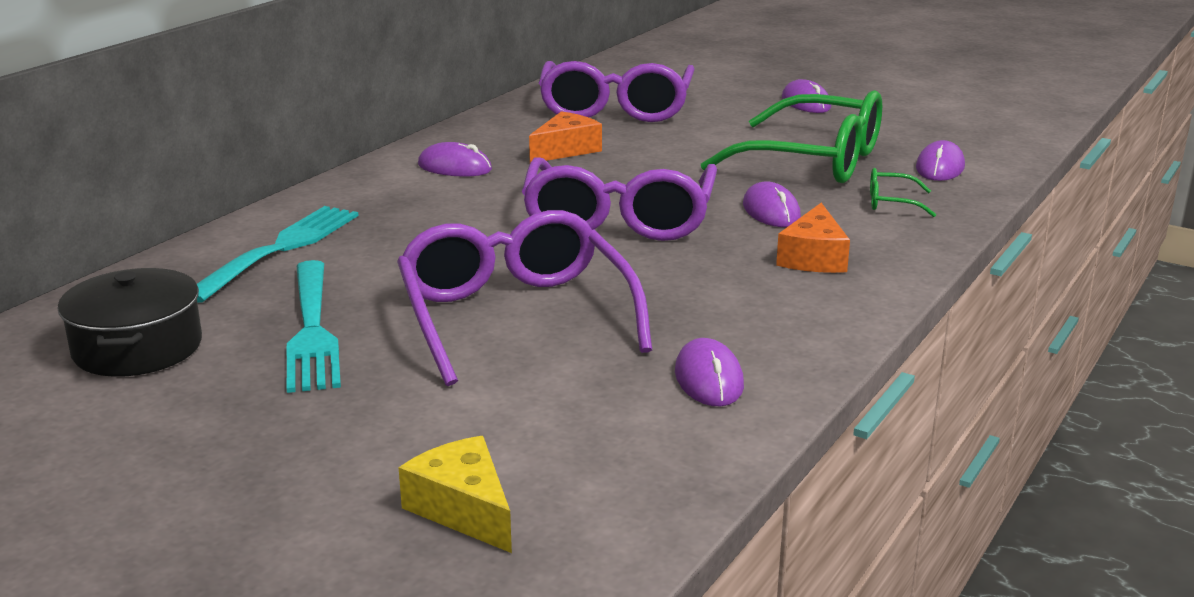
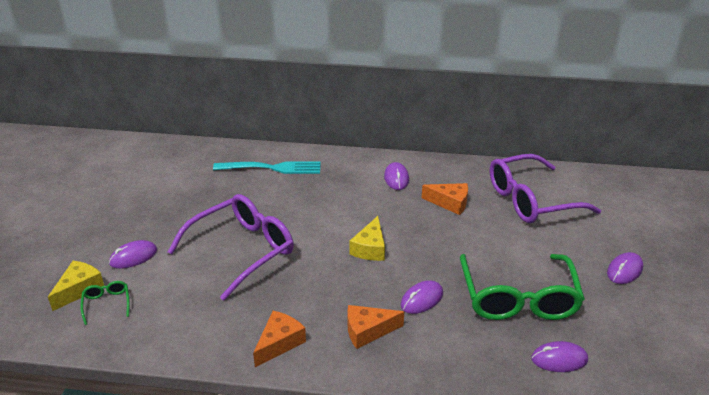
camera: 65 degrees right, 10 degrees up
(137, 348) = (172, 172): black pot -> none
(311, 329) = (204, 203): turquoise fork -> none
(619, 219) = (370, 248): purple glasses -> yellow cheese
(708, 379) = (207, 327): purple mouse -> purple mouse (133, 257)
(795, 324) = (279, 343): none -> orange cheese
(891, 203) = (475, 347): green glasses -> green glasses (107, 304)

